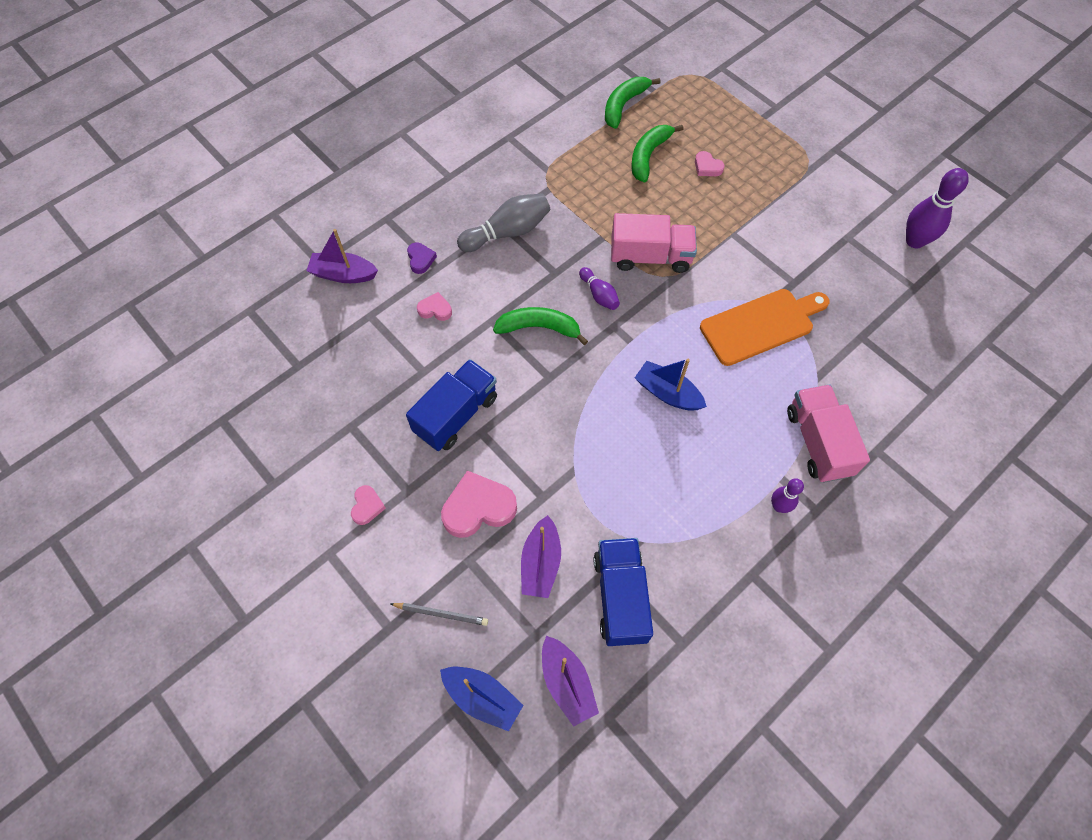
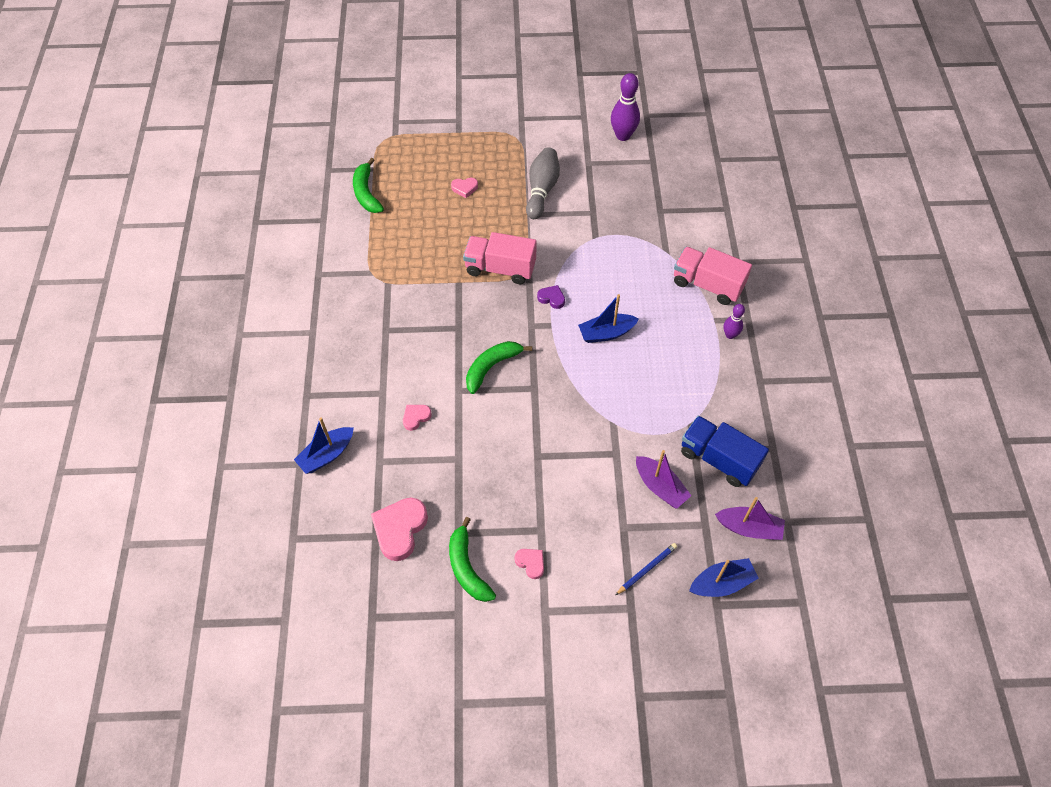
camera: 50 degrees left, 5 degrees down
(343, 274) = (327, 455): purple boat -> blue boat
(420, 259) = (365, 398): purple heart -> purple heart (551, 298)
(441, 614) = (647, 569): grey pencil -> blue pencil
(456, 415) = (511, 461): blue truck -> none
(478, 508) = (591, 496): pink heart -> pink heart (400, 529)
(507, 232) = (398, 331): grey bowling pin -> grey bowling pin (542, 190)
(599, 295) = (500, 316): purple bowling pin -> none
(648, 155) = (422, 211): green banana -> green banana (467, 567)
(650, 257) = (500, 268): pink truck -> pink truck turned 120 degrees counterclockwise
(761, 325) = (605, 251): orange cutting board -> none

